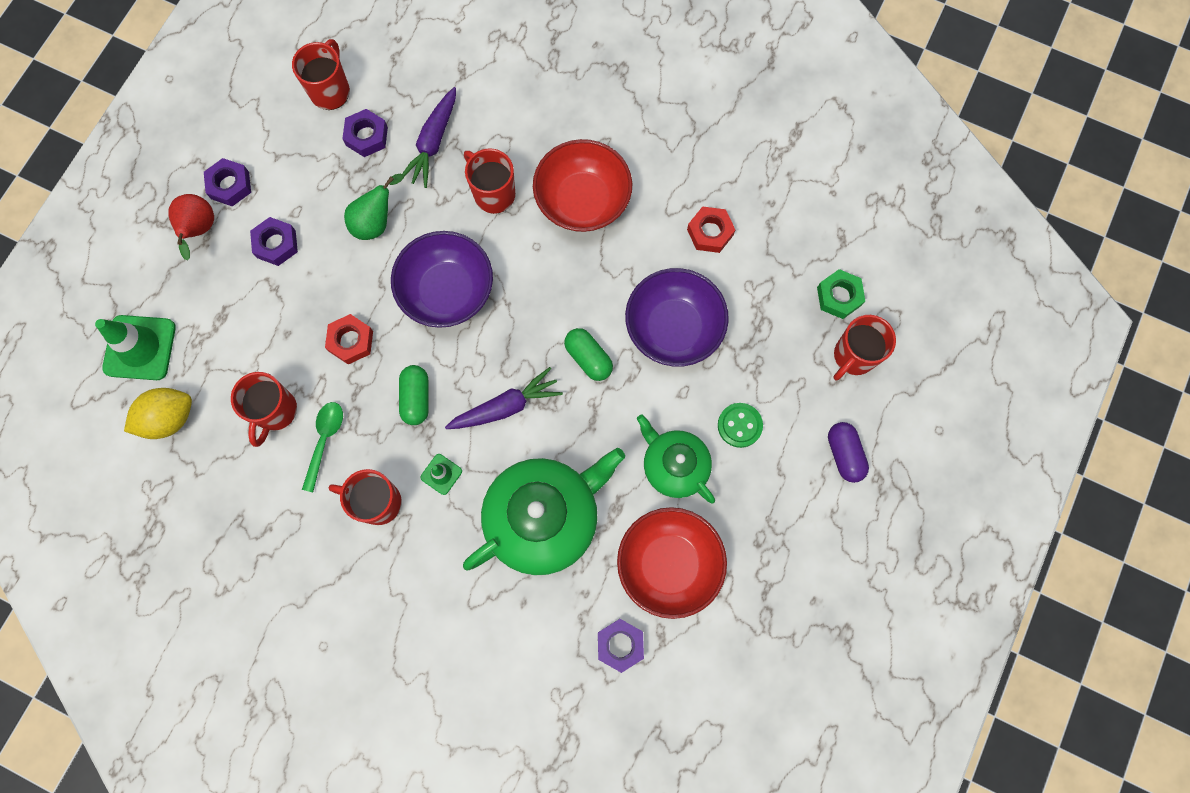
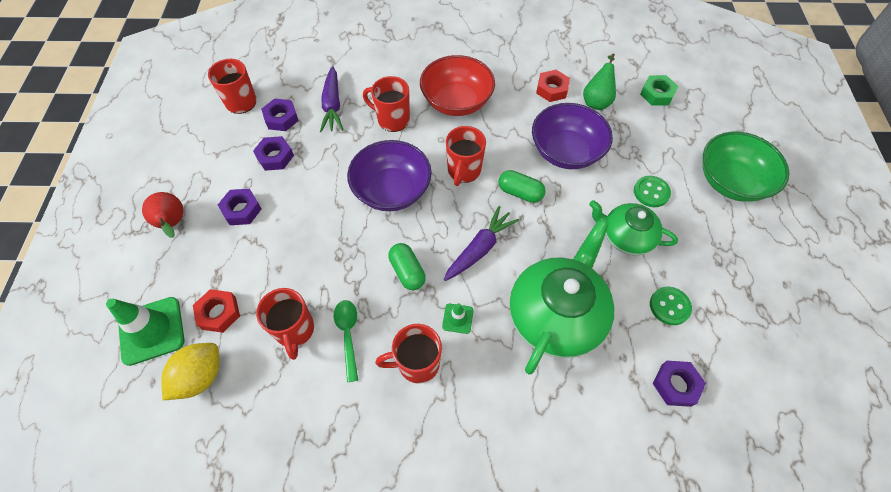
camera: 25 degrees left, 15 degrees down
(230, 185) = (186, 185): purple nut -> purple nut (275, 157)
(351, 341) = (334, 253): red nut -> red nut (219, 313)
(376, 222) = (314, 167): green pear -> green pear (596, 100)
(669, 564) = (669, 306): red bowl -> green button
(844, 454) = (731, 181): purple capsule -> green bowl
(853, 356) = (691, 123): red mug -> red mug (463, 171)

